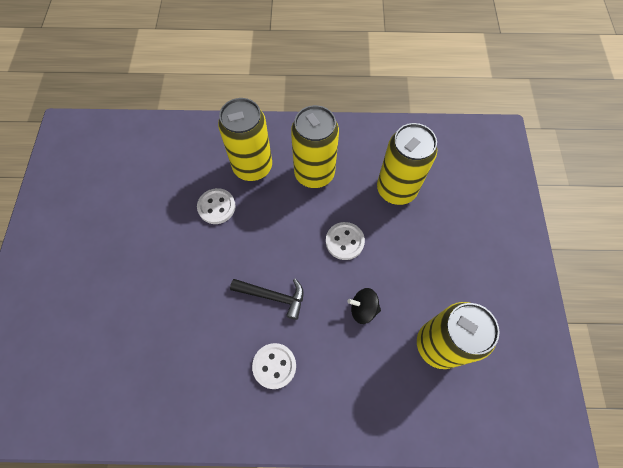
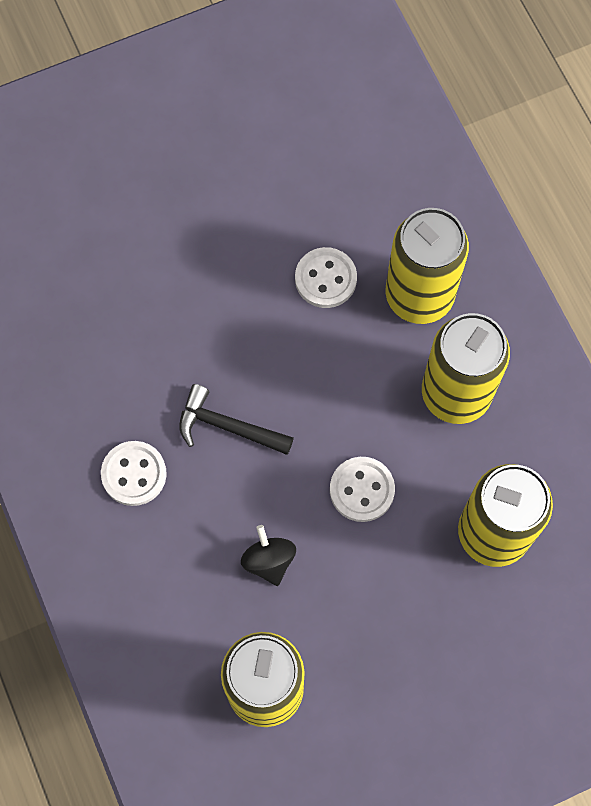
camera: 65 degrees right, 5 degrees up
(273, 296) = (228, 426): black hammer -> black hammer turned 120 degrees clockwise

